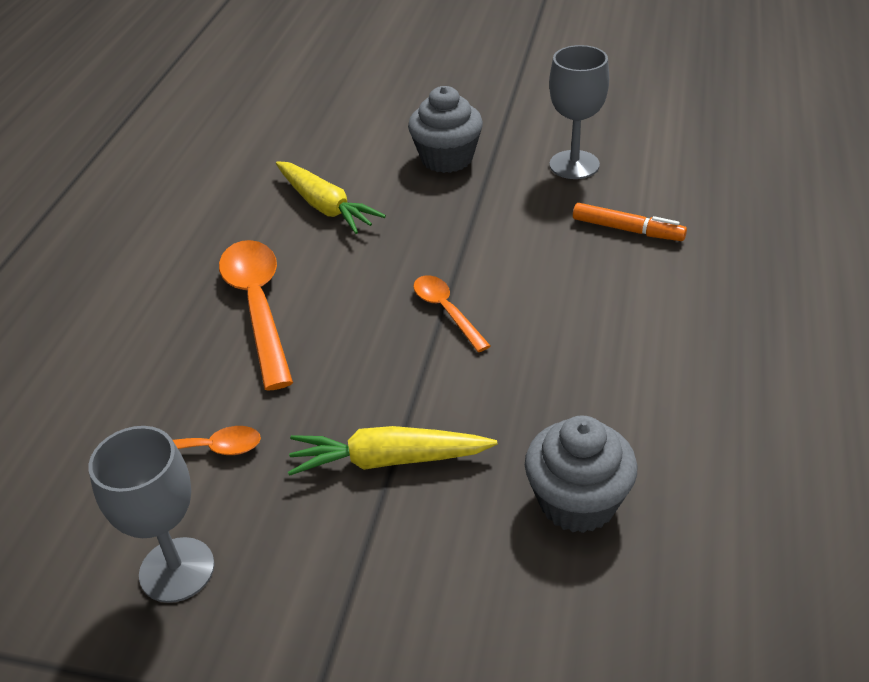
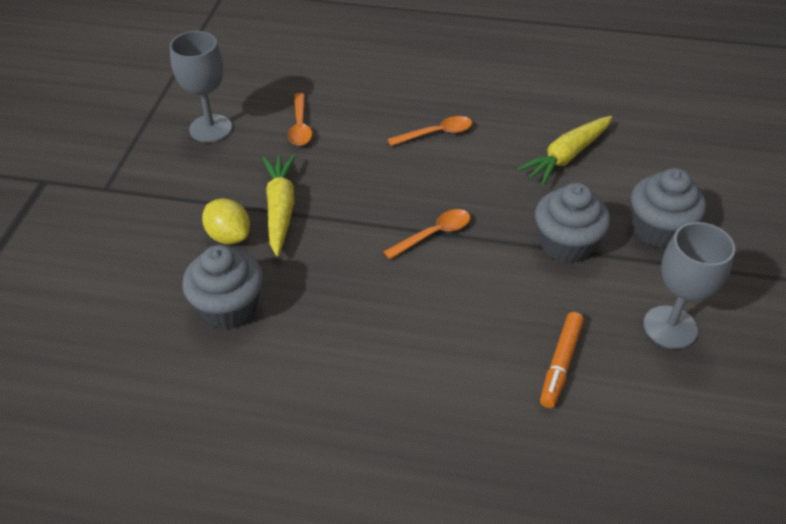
camera: 85 degrees right, 5 degrees up
(258, 307) = (436, 133): orange spoon -> orange spoon, size x0.55
(440, 516) = (229, 236): none -> yellow lemon
(466, 216) = (566, 244): none -> grey cupcake

